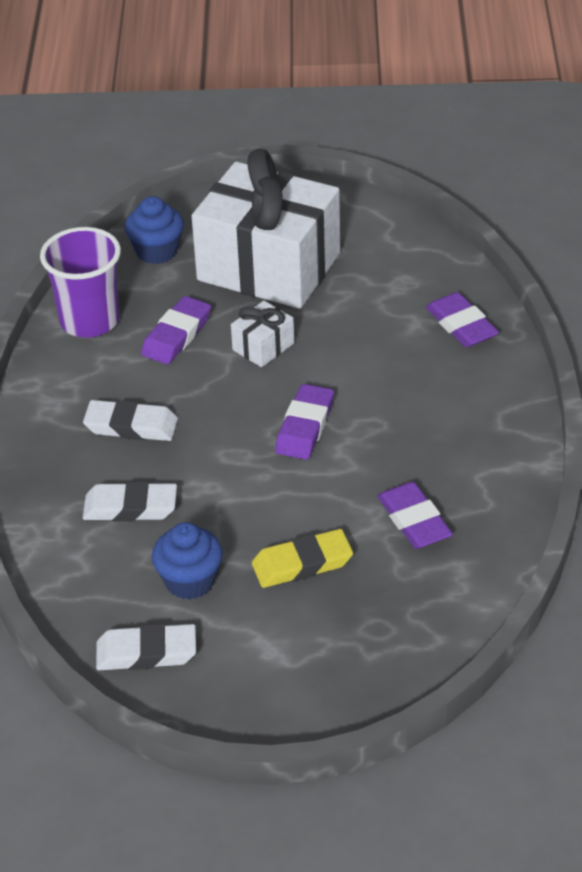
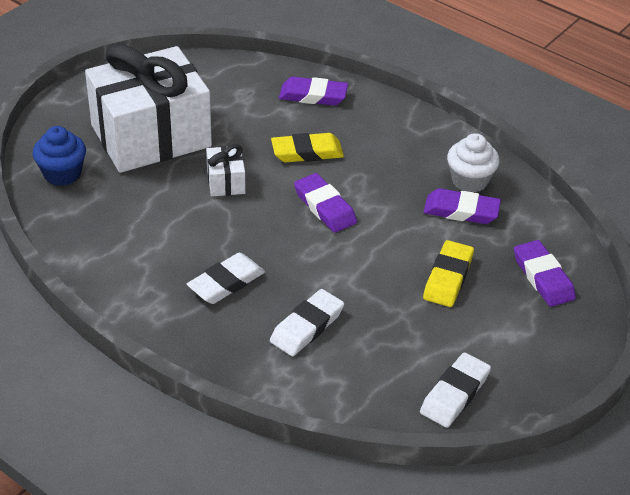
camera: 55 degrees left, 0 degrees up
(89, 321) = (90, 243): purple cup -> none
(176, 335) = (162, 212): purple eraser -> purple eraser (543, 277)
(189, 581) = (409, 337): blue cupcake -> none
(370, 370) = (307, 152): none -> yellow eraser
(469, 502) = (469, 181): none -> white cupcake

